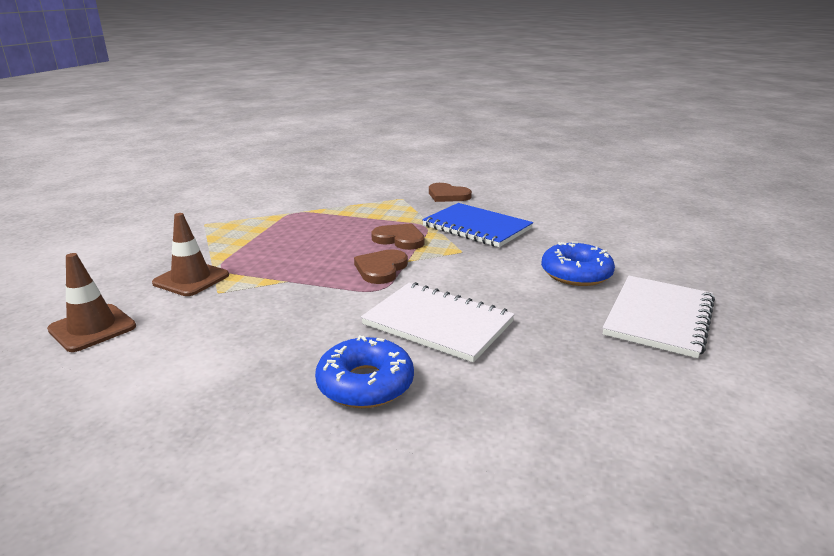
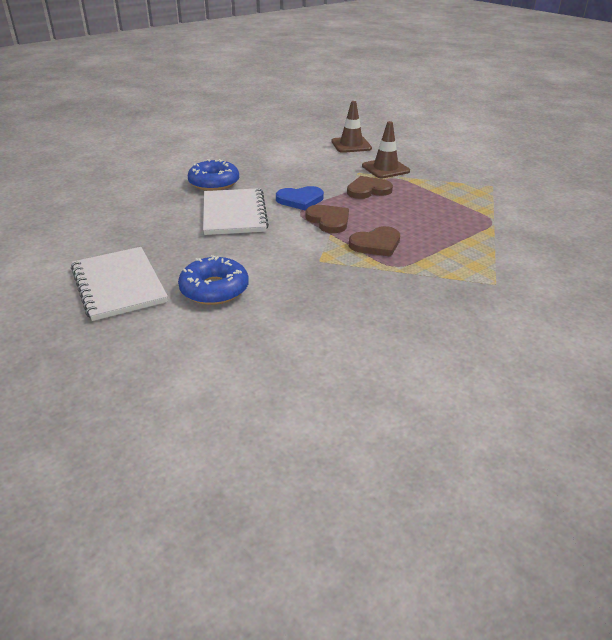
camera: 125 degrees right, 10 degrees up
(348, 299) = (300, 200): none -> blue heart
(438, 323) = (234, 214): white notebook -> white notebook turned 75 degrees counterclockwise
(447, 195) = (482, 315): brown heart -> brown heart (368, 190)
(476, 227) = (363, 290): blue notebook -> none

